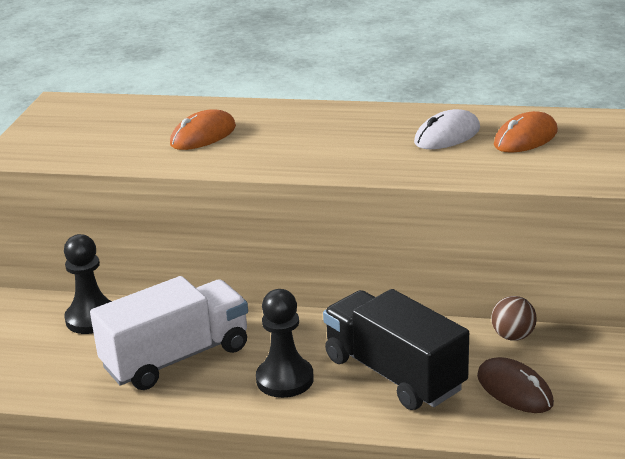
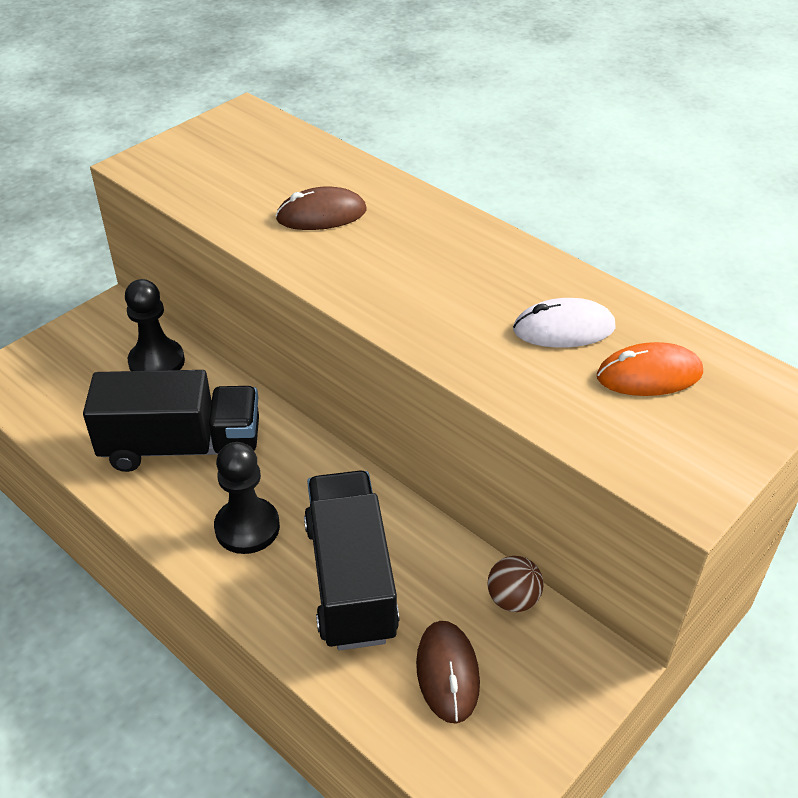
camera: 30 degrees right, 15 degrees up
(176, 357) = (182, 447): white truck -> black truck
(203, 135) = (321, 215): orange mouse -> brown mouse

